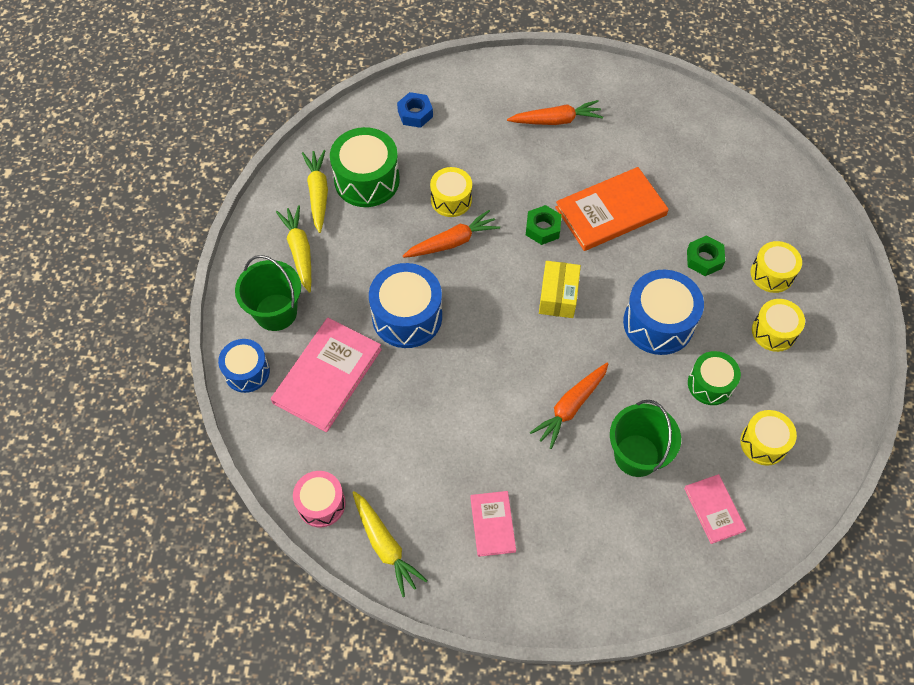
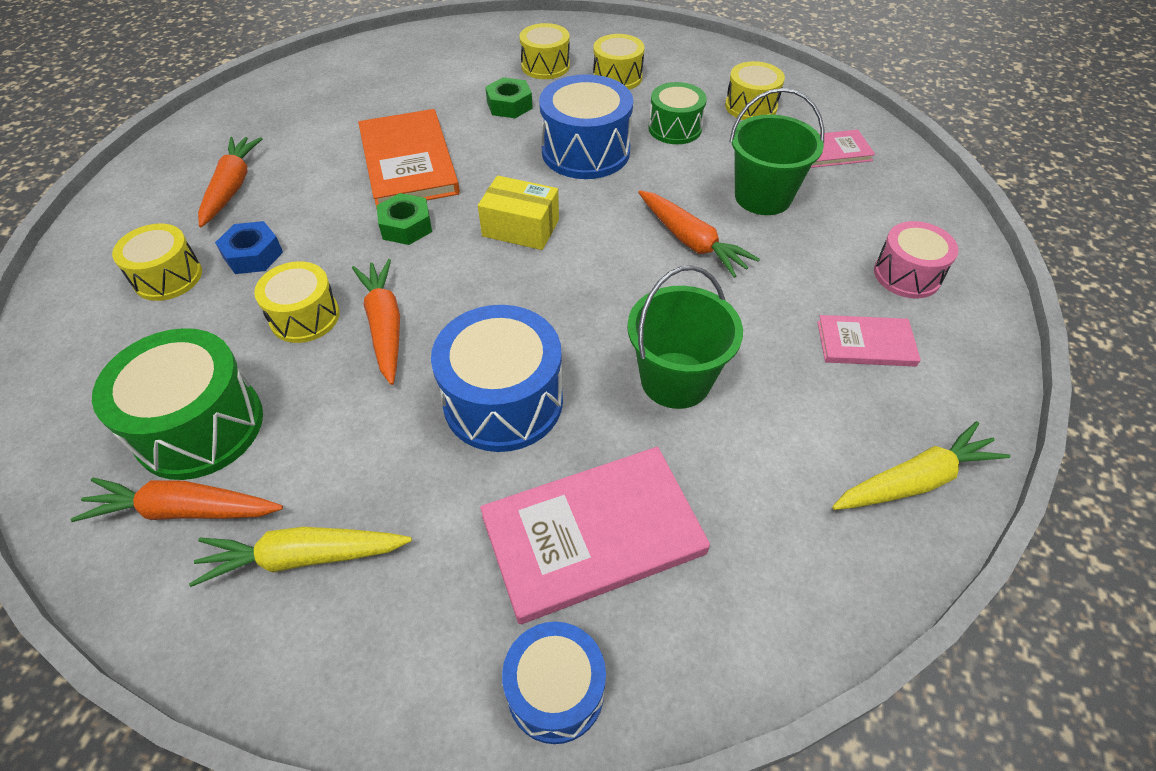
camera: 80 degrees left, 10 degrees down
(276, 312) = (429, 617): green bucket -> green bucket (675, 380)
(318, 194) = (185, 510): yellow carrot -> orange carrot
(321, 504) = (847, 572): pink drum -> pink drum (907, 275)
(327, 376) = (592, 535): pink book -> pink book turned 60 degrees counterclockwise
(415, 114) = (104, 340): blue nut -> blue nut (253, 255)
(468, 121) = (168, 277): none -> yellow drum

